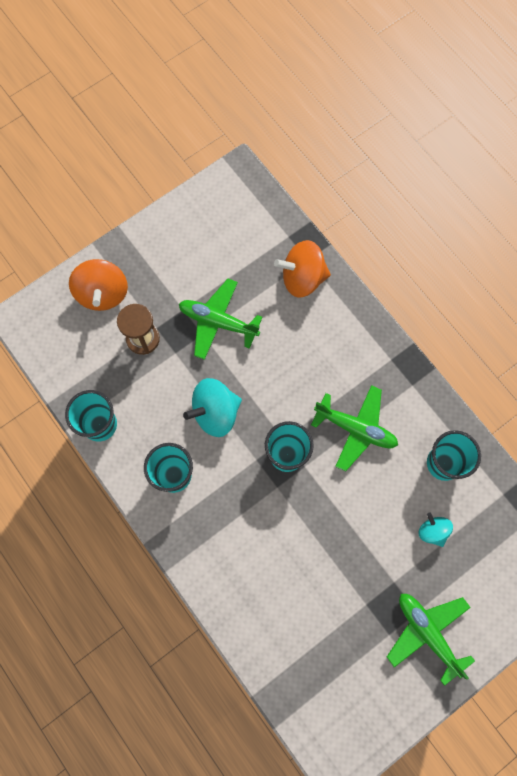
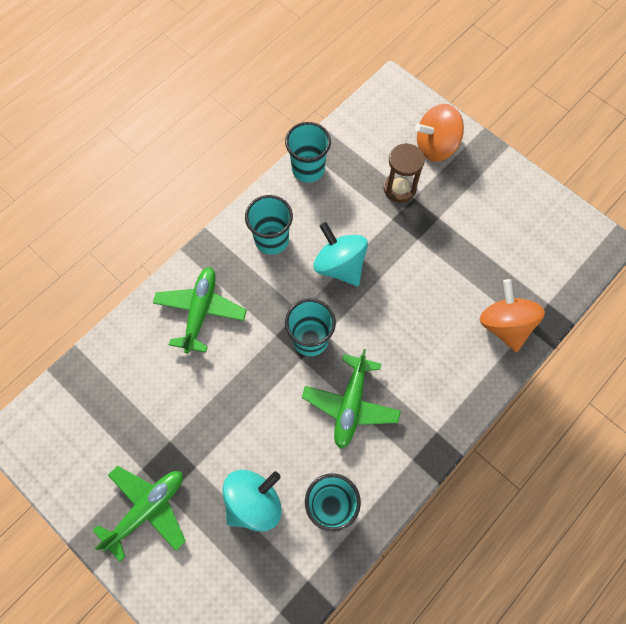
camera: 80 degrees right, 5 degrees down
(218, 322) = (434, 251): green plane -> green plane (200, 311)
(432, 531) = (254, 502): turquoise spinning top -> turquoise spinning top, size x1.75

